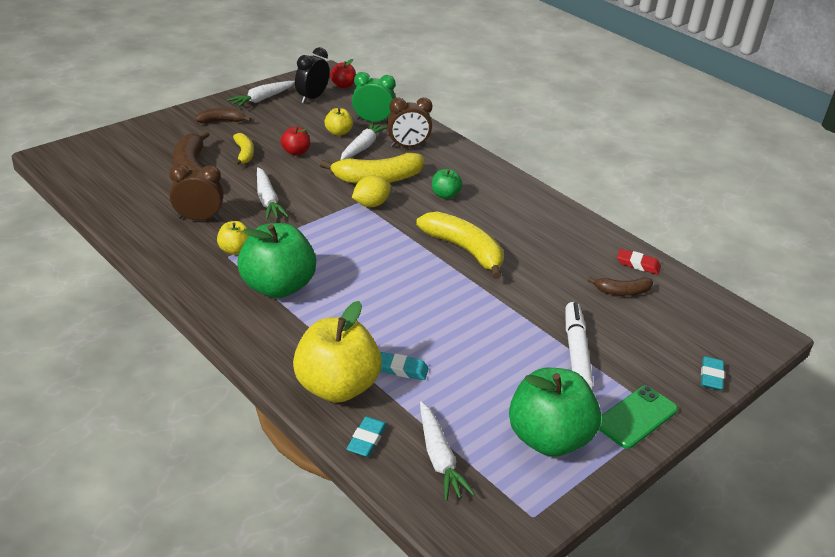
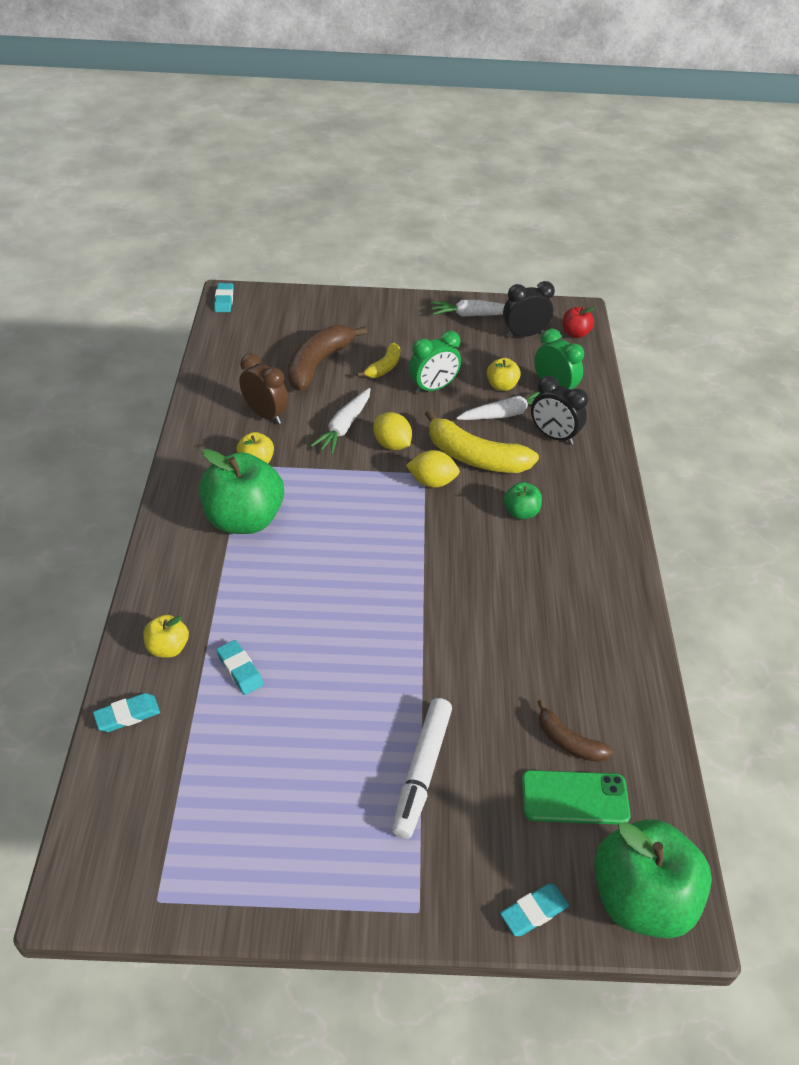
camera: 45 degrees right, 10 degrees up
(51, 161) = (224, 300): none -> turquoise eraser
(221, 121) = (407, 323): brown banana -> none
(295, 152) = (433, 388): red apple -> green clock
(315, 196) = (392, 444): none -> yellow lemon
(336, 387) = (168, 648): yellow apple -> yellow apple, size x0.47
(407, 146) = (553, 436): brown clock -> black clock
(439, 458) = (158, 778): white carrot -> none
(464, 250) = (459, 585): yellow banana -> none
(548, 439) = (271, 838): green apple -> green apple (640, 898)
(576, 352) = (422, 771): white marker -> white marker turned 150 degrees clockwise
(636, 417) = (385, 888): green phone -> green phone (574, 798)
(638, 264) = (633, 722): red eraser -> none

